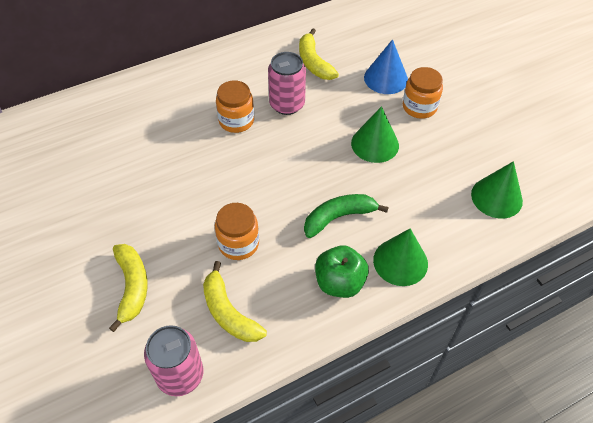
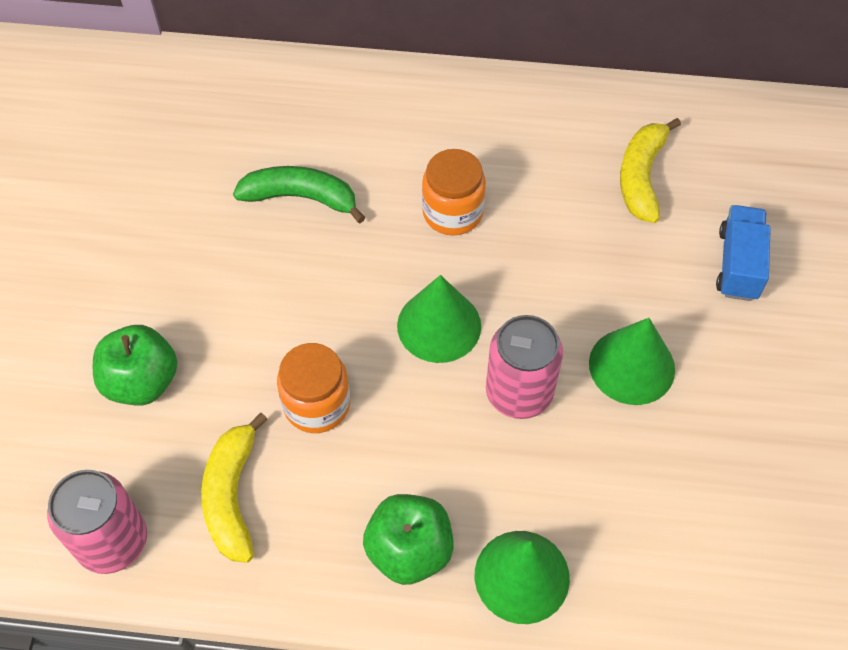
camera: 35 degrees right, 5 degrees up
(132, 287) = (142, 382): yellow banana -> green apple
(287, 104) = (546, 226): pink can -> pink can (519, 392)
(338, 217) = (485, 451): green banana -> green banana (301, 197)
(386, 78) = (738, 264): blue cone -> blue truck
(419, 107) = (755, 344): orange jar -> none
(496, 197) = (760, 570): green cone -> green cone (439, 325)

